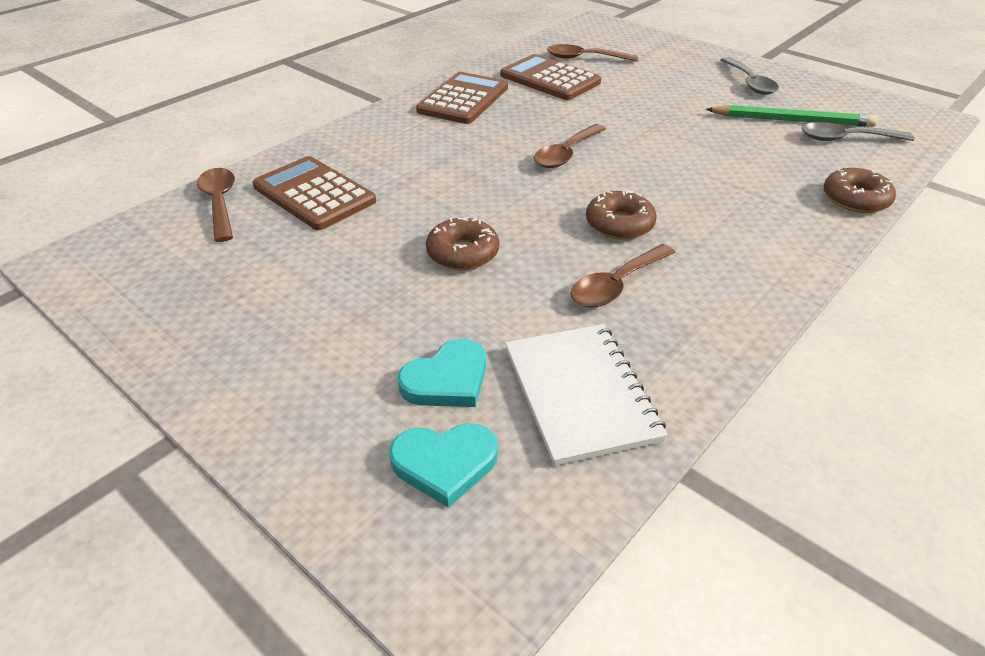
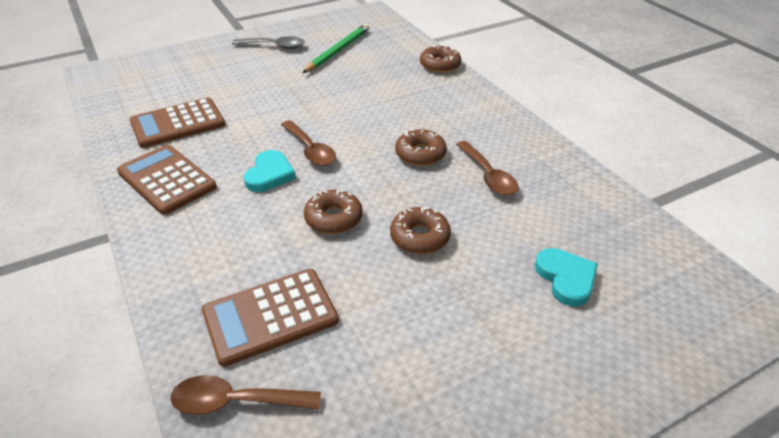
camera: 70 degrees left, 0 degrees up
(444, 464) = (645, 297): turquoise heart -> turquoise heart (269, 174)
(461, 194) = (333, 218): none -> brown donut
(580, 394) = (590, 221): white notebook -> none
(584, 58) = (159, 97): brown spoon -> none
(846, 139) = (374, 43): grey spoon -> none

